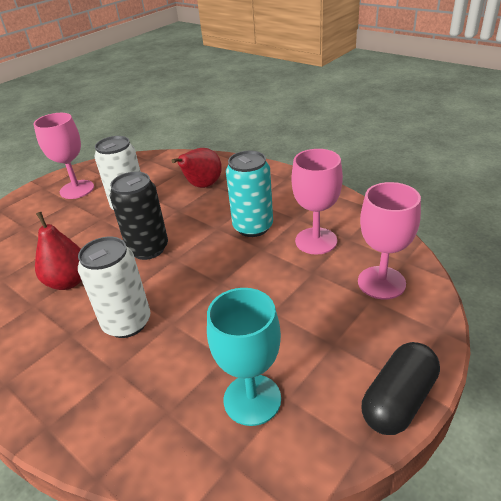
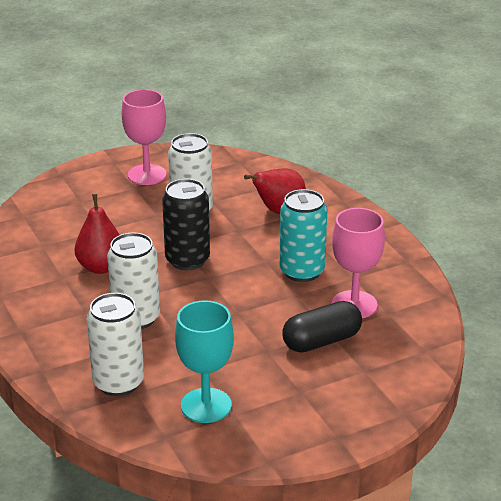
camera: 20 degrees right, 5 degrees down
(143, 408) = (118, 383): none -> white can
(381, 282) = (385, 361): pink goblet -> none
(398, 400) = (321, 445): black capsule -> black capsule (321, 341)

